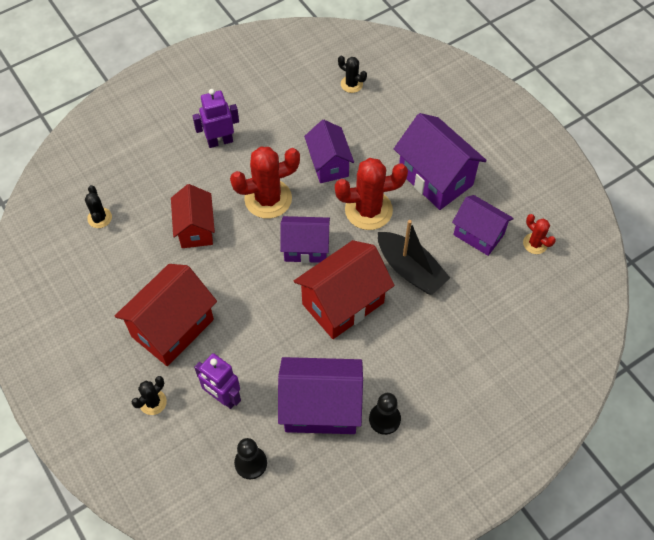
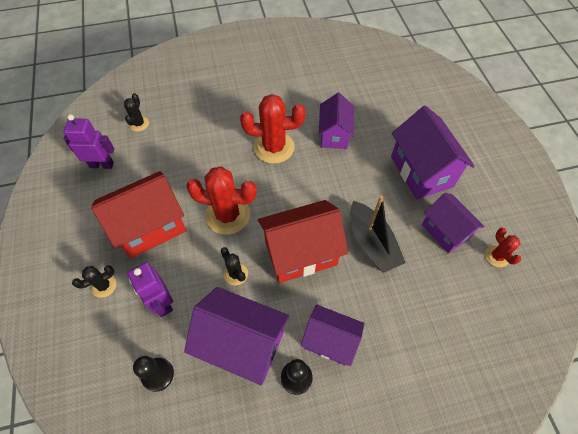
camera: 20 degrees right, 0 degrees up
(195, 229) = (206, 154): red house -> none
(220, 141) = (255, 93): purple robot -> purple robot (102, 165)
(305, 248) = (288, 196): purple house -> purple house (330, 341)
(351, 84) = (376, 80): black cactus -> black cactus (236, 274)
(368, 210) = (353, 181): red cactus -> red cactus (228, 215)

